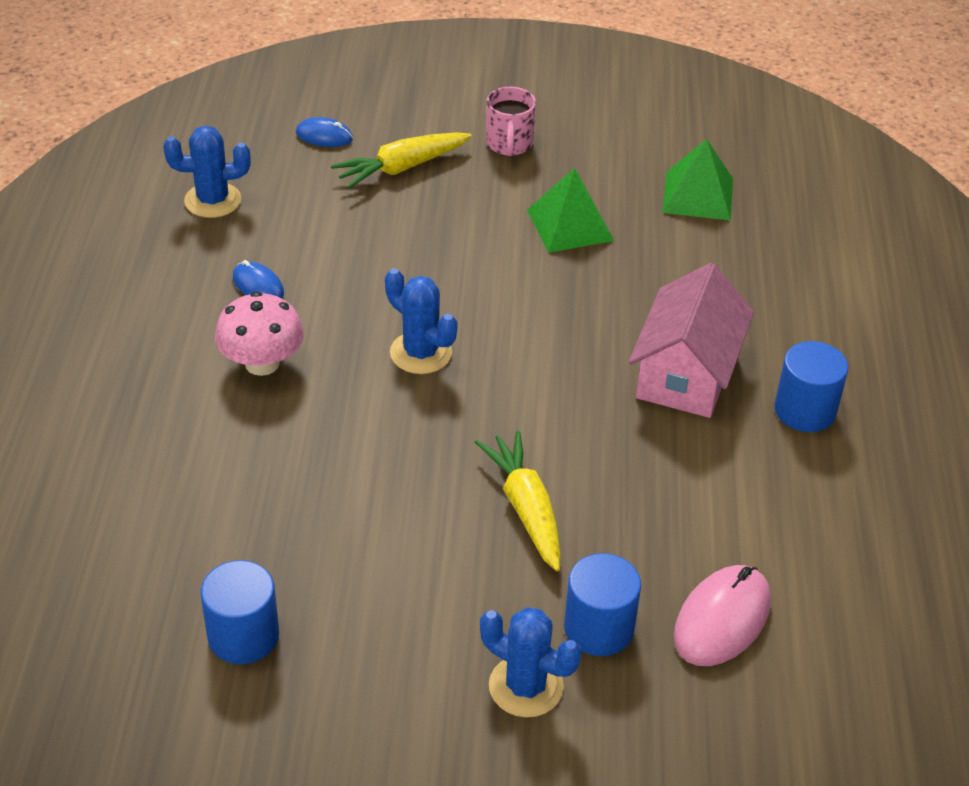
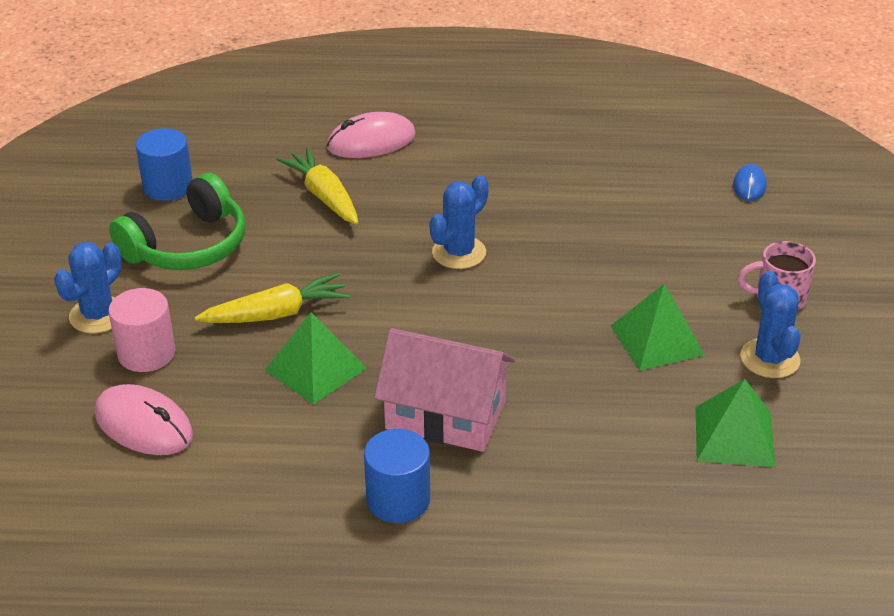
camera: 90 degrees right, 5 degrees down
(174, 423) = (371, 141): none -> pink mouse
(213, 200) = (637, 135): blue cactus -> blue cactus (769, 358)
(258, 285) = (532, 165): blue mouse -> none
(262, 363) = (439, 174): pink mushroom -> none
(385, 603) = (187, 246): none -> green headphones
(401, 168) = (715, 232): yellow carrot -> yellow carrot (324, 196)
(599, 628) = (146, 353): blue cylinder -> pink cylinder
(621, 473) = (315, 369): none -> green pyramid

